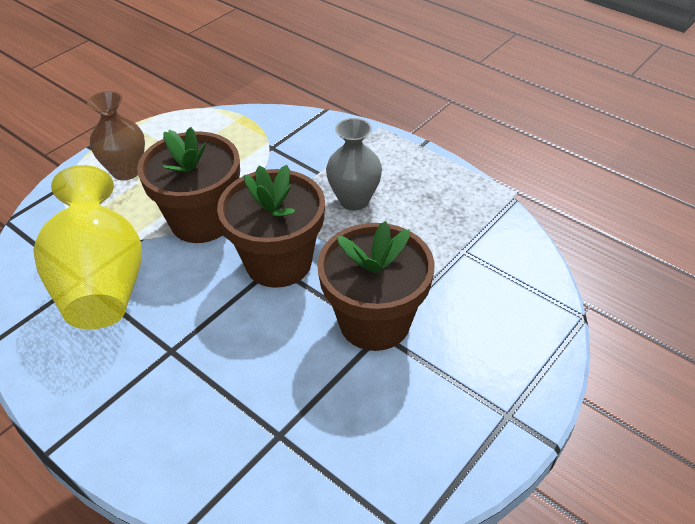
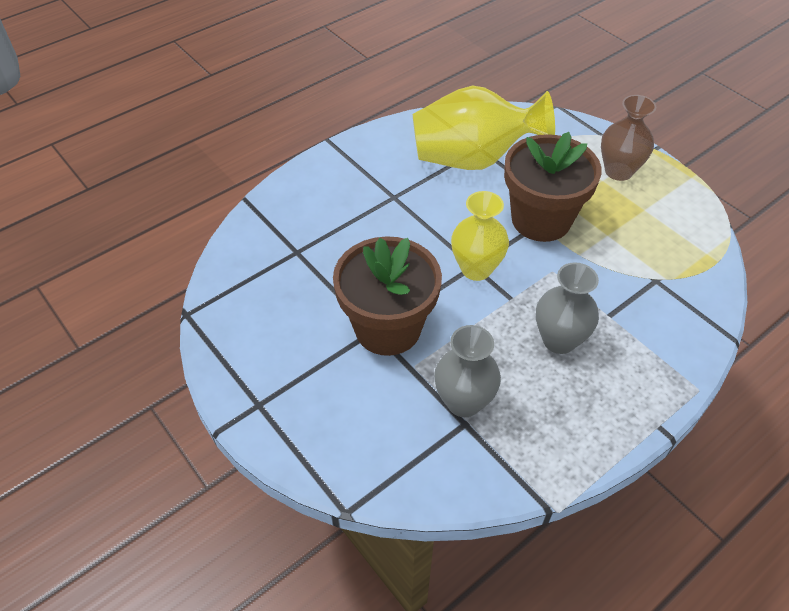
camera: 100 degrees right, 5 degrees up
(278, 262) = (476, 269): brown flower pot -> yellow vase
(441, 254) = (463, 402): none -> grey vase

